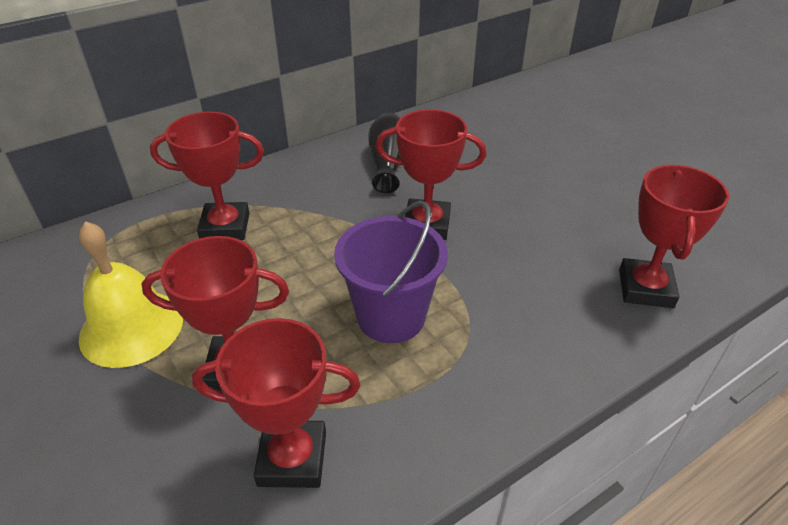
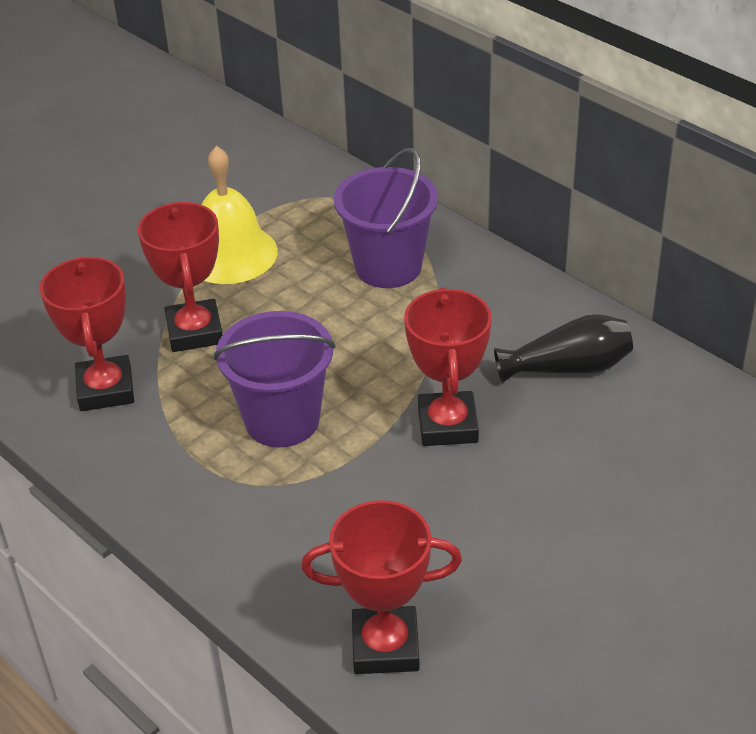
camera: 80 degrees right, 0 degrees up
(225, 227) = (388, 267): red trophy -> purple bucket

